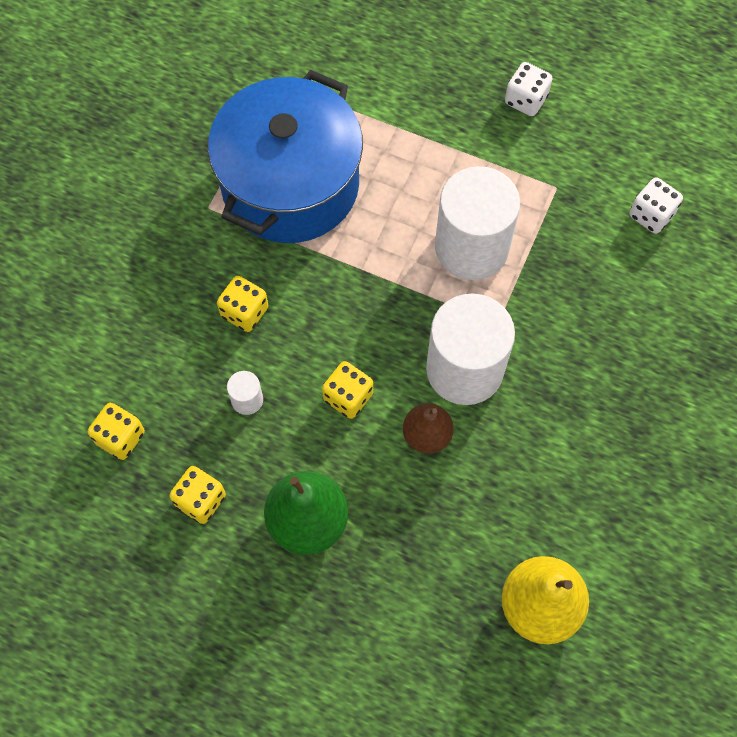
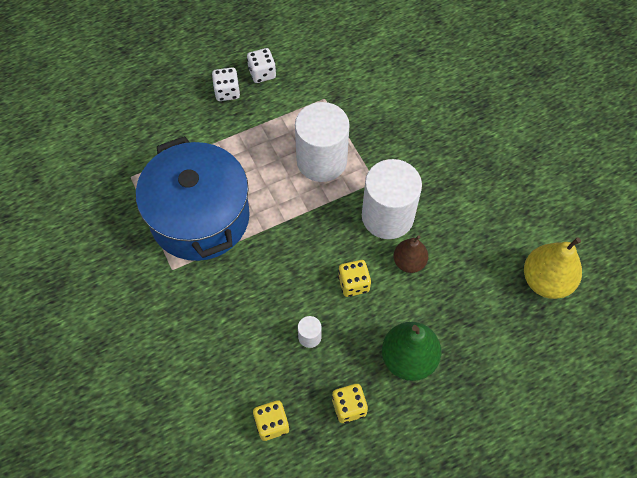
camera: 50 degrees left, 5 degrees down
(244, 312) = (255, 298): yellow dice -> none
(651, 215) = (379, 71): white dice -> white dice (227, 92)

